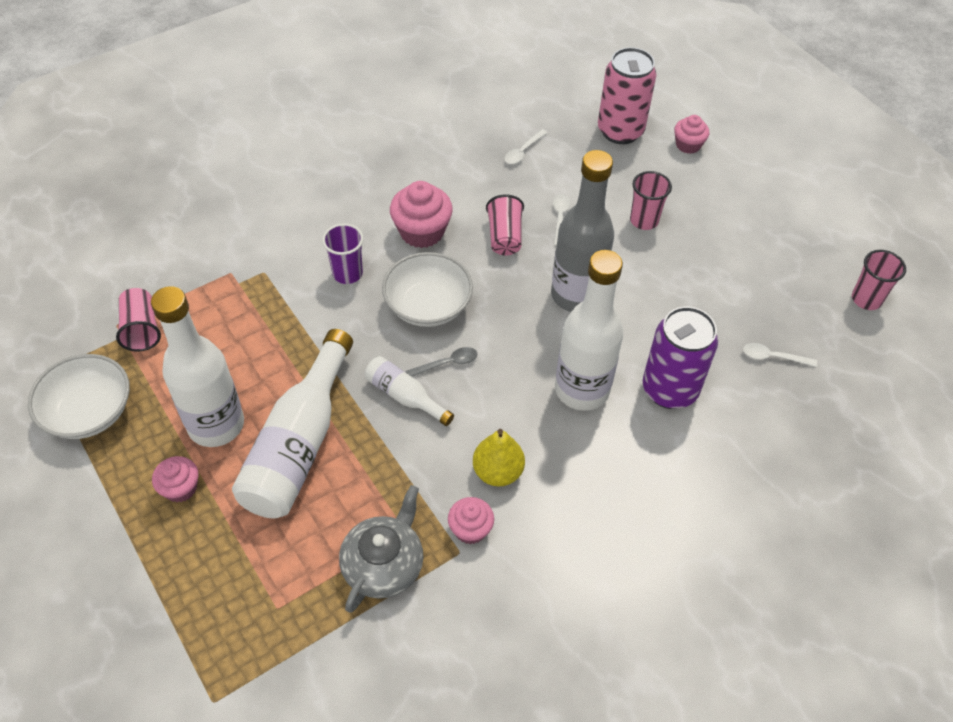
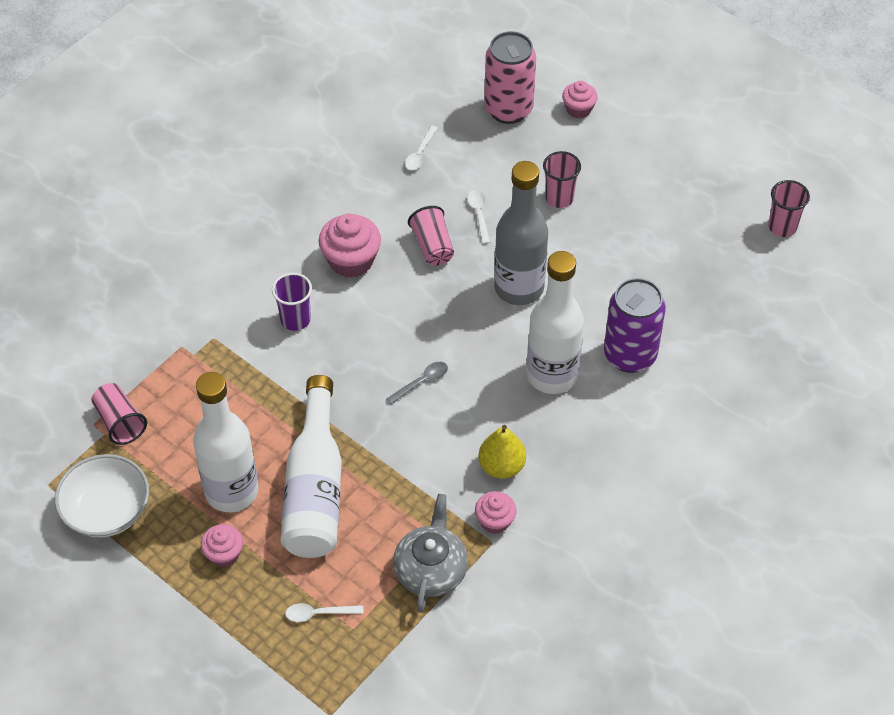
camera: 15 degrees left, 0 degrees up
(405, 396) = (394, 421): white bottle -> none
(428, 305) = (384, 332): white bowl -> none
(773, 357) = (713, 302): white spoon -> white spoon (319, 613)

